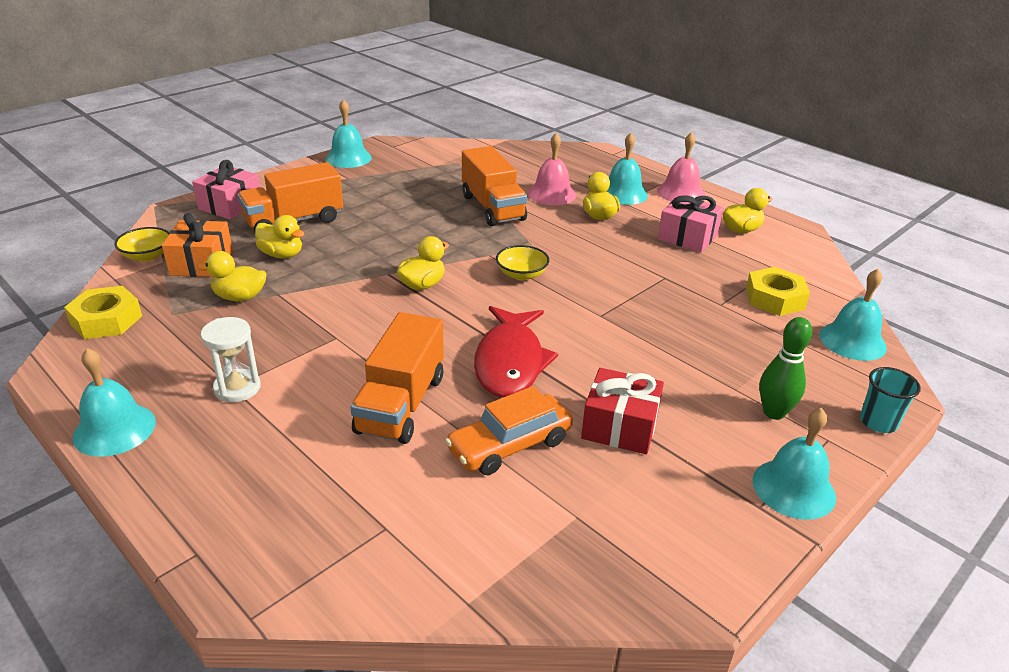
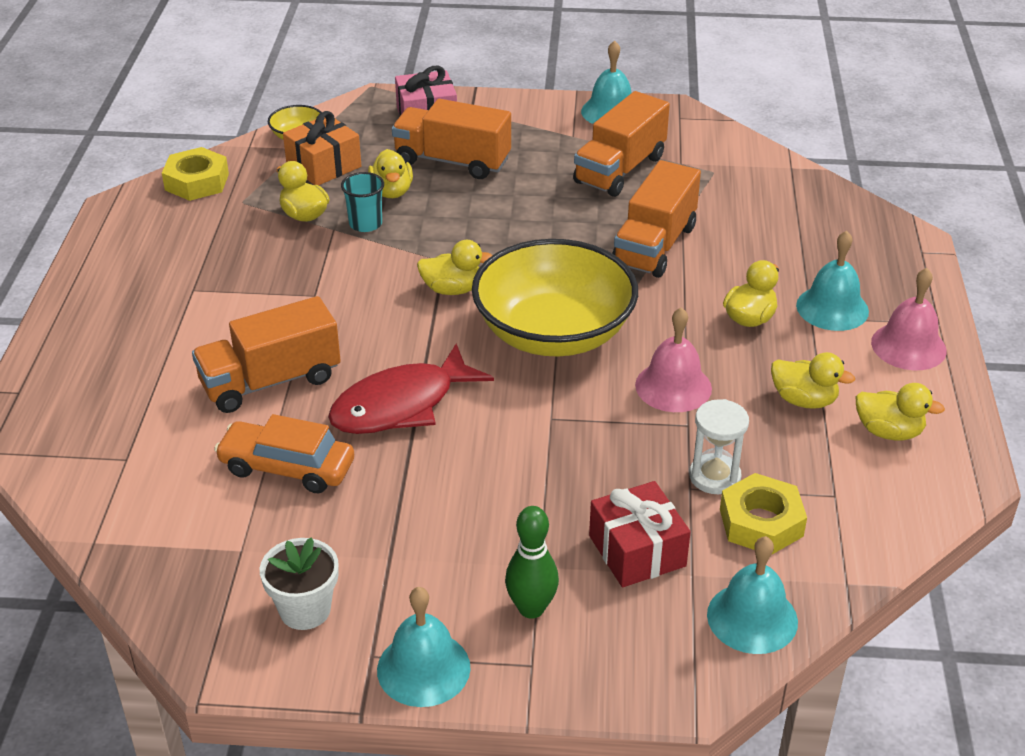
camera: 50 degrees right, 5 degrees up
(114, 429) = (90, 275): turquoise bell -> none
(237, 388) = (194, 293): white hourglass -> white hourglass (714, 476)
(406, 182) = (620, 169): none -> orange truck
(521, 274) = (553, 333): yellow bowl -> yellow bowl, size x2.43
(552, 194) = (747, 264): pink bell -> pink bell (673, 386)
(620, 426) = (386, 517): red gift -> red gift (637, 551)
(680, 516) = (305, 610): none -> white flower pot
(687, 237) = (804, 400): pink gift -> yellow duck
(878, 422) = (609, 693): turquoise cup -> turquoise cup (365, 224)

